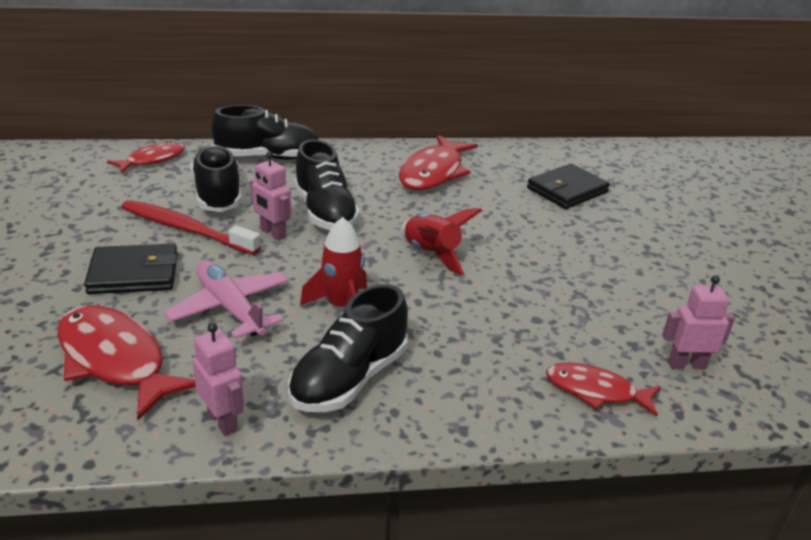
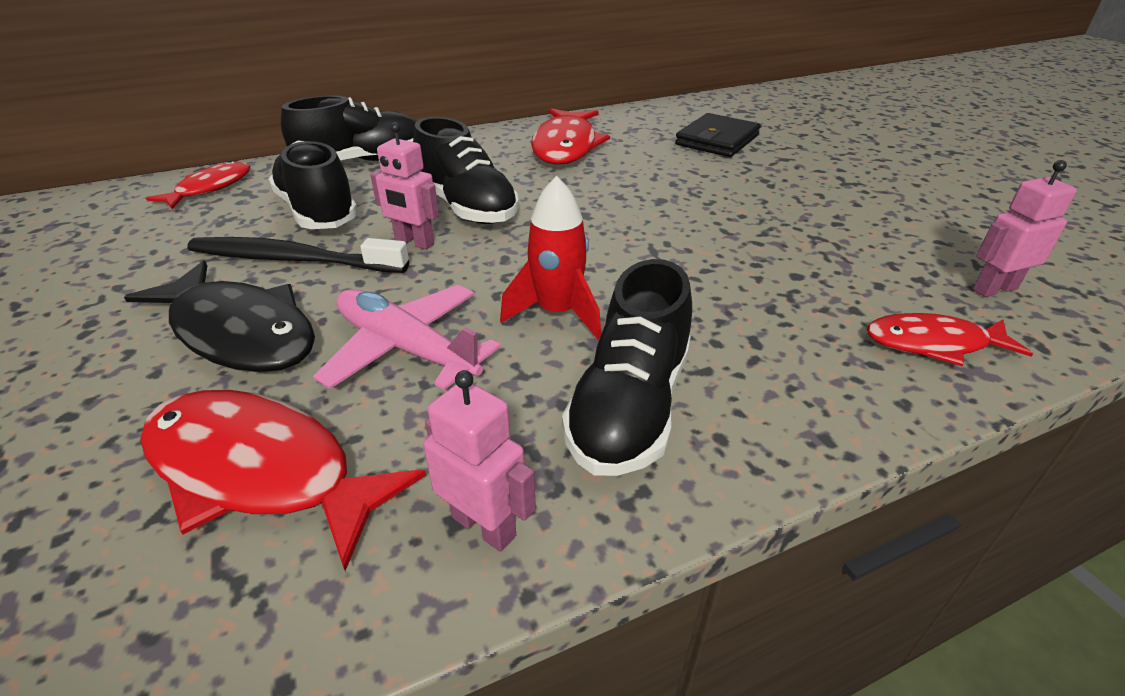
camera: 15 degrees left, 5 degrees up
(134, 273) = (239, 332): black wallet -> black fish
(186, 229) = (293, 260): red toothbrush -> black toothbrush
(431, 254) = (624, 229): red rocket -> none

